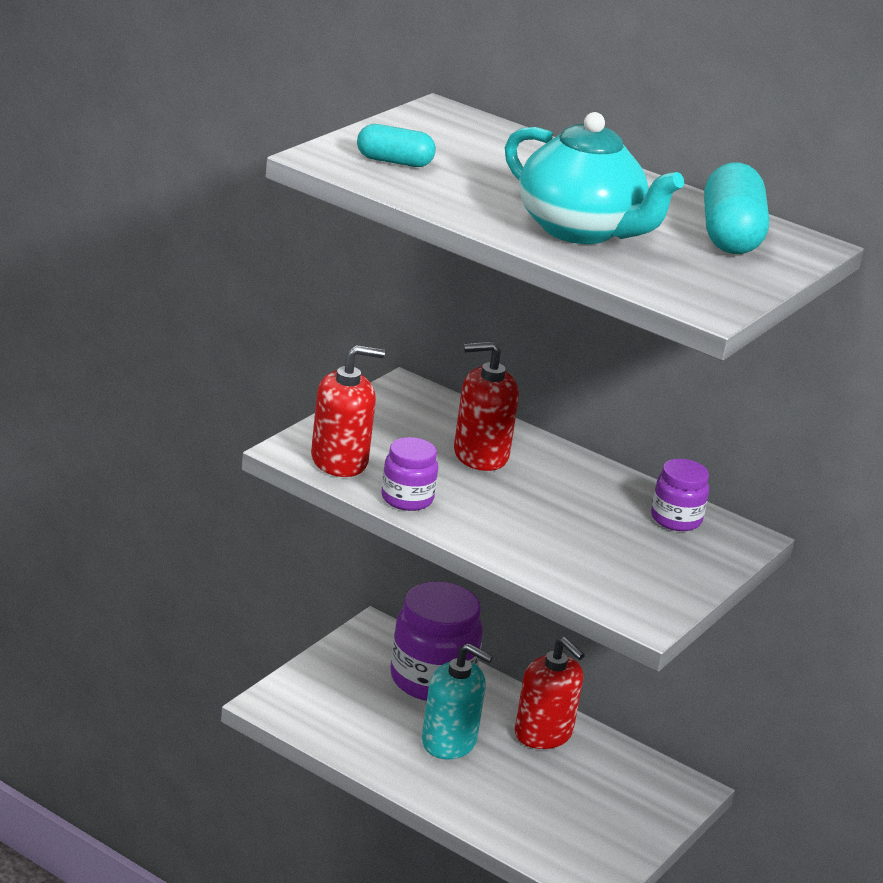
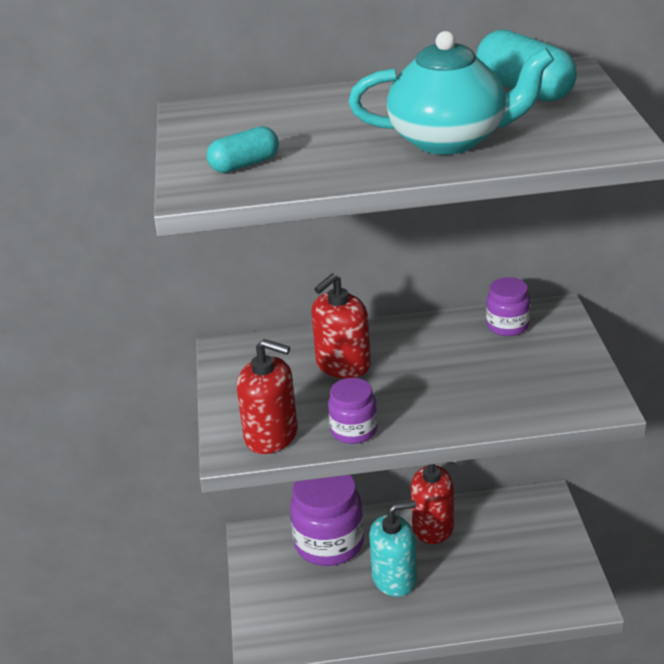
camera: 35 degrees left, 5 degrees up
(339, 461) = (271, 435): red soap dispenser -> red soap dispenser turned 75 degrees clockwise

